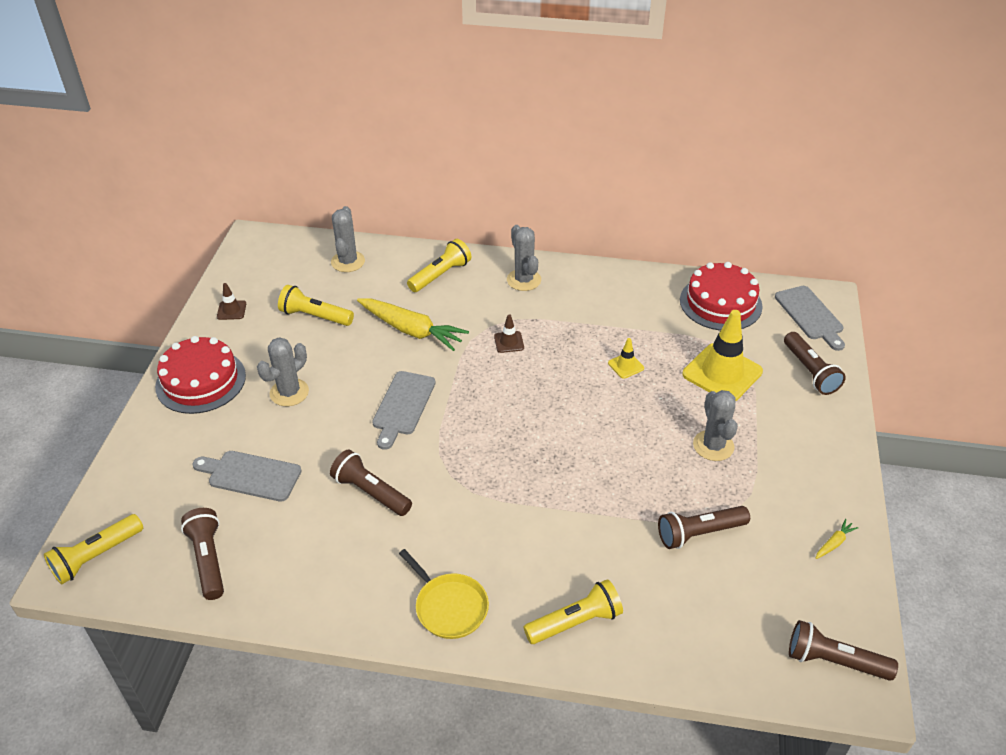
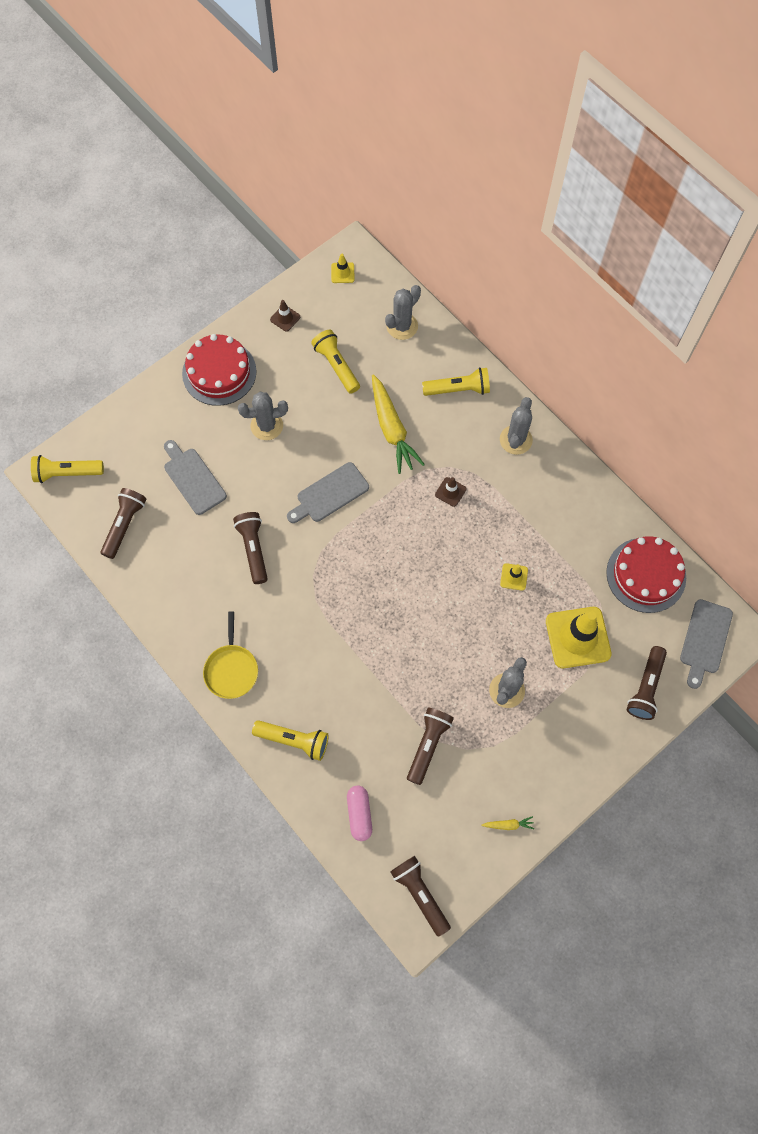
camera: 40 degrees right, 25 degrees up
(257, 255) = (342, 273): none -> yellow traffic cone
(699, 533) = (428, 745): brown flashlight -> brown flashlight turned 90 degrees clockwise
(705, 637) = (359, 814): none -> pink capsule

